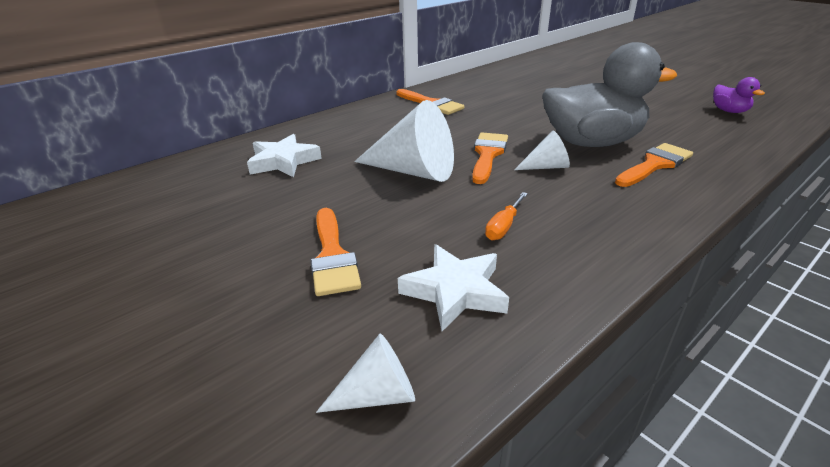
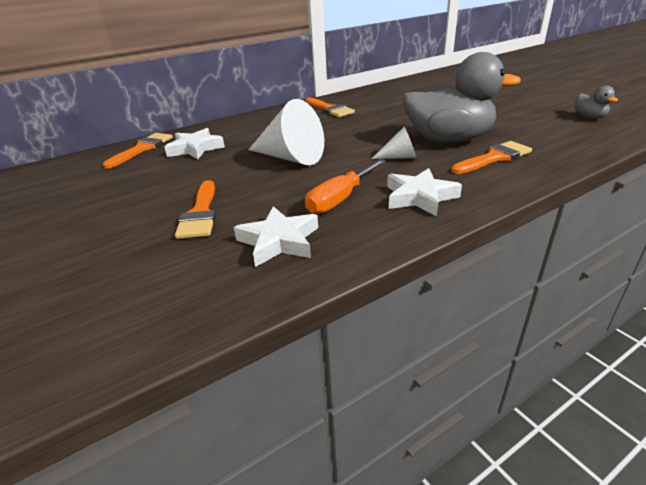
camera: 10 degrees right, 0 degrees up
(377, 394) = (189, 303): white cone -> none
(487, 155) = (356, 147): orange brush -> orange brush (142, 149)
(504, 226) = (341, 199): orange screwdriver -> orange screwdriver, size x1.65
(597, 220) = (419, 197): none -> white star
(729, 111) = (589, 117): purple duck -> grey duck

